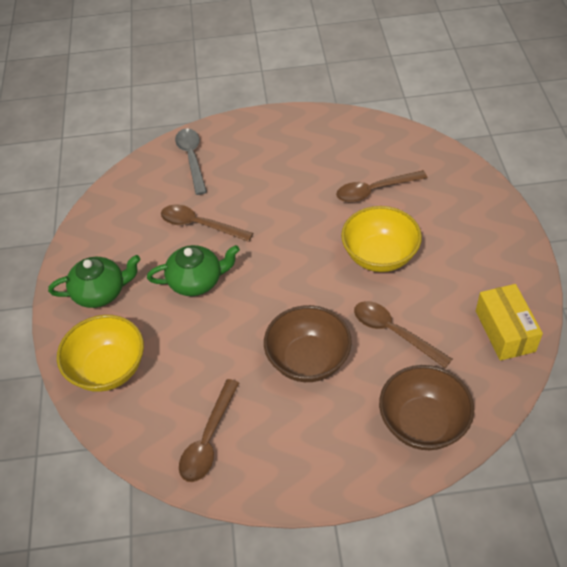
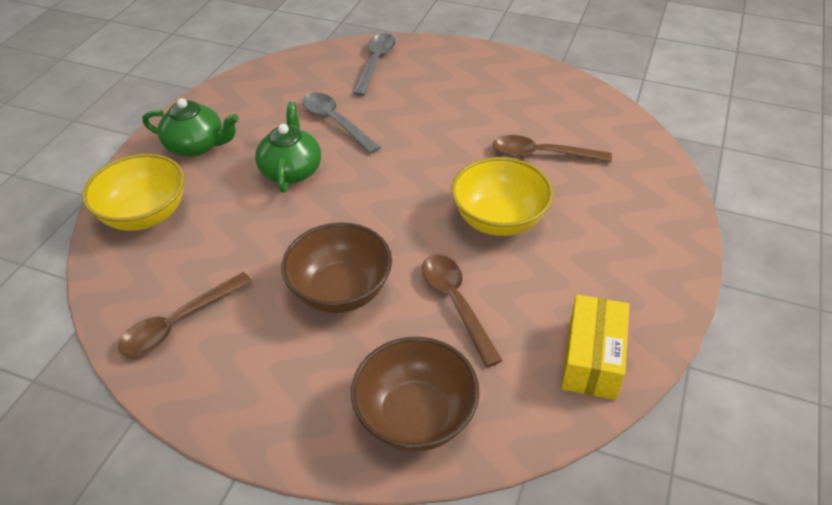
camera: 25 degrees right, 5 degrees down
(196, 281) = (291, 170): green teapot -> green teapot turned 105 degrees counterclockwise
(200, 225) = (336, 122): brown spoon -> grey spoon

